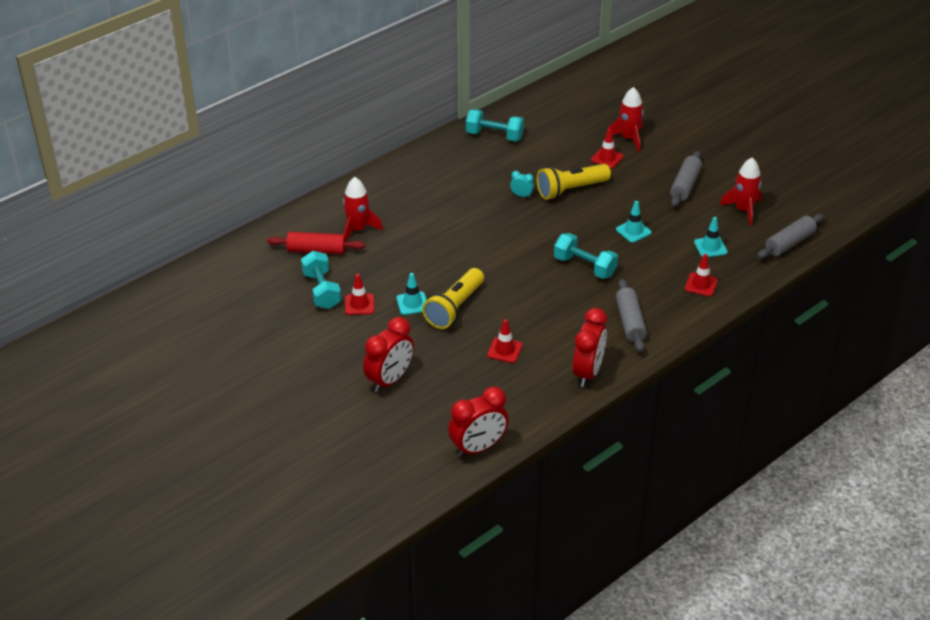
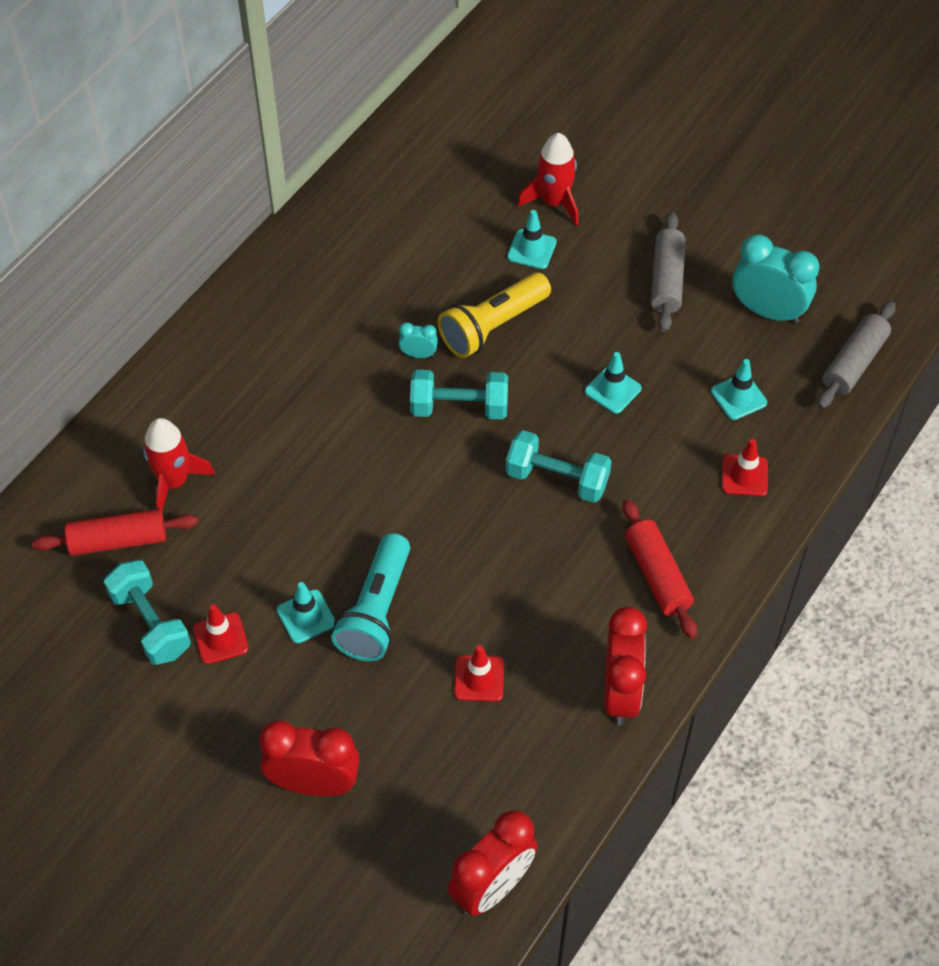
camera: 15 degrees left, 15 degrees up
(390, 380) = (314, 783): red clock -> red clock turned 105 degrees counterclockwise
(454, 308) = (376, 611): yellow flashlight -> turquoise flashlight
(494, 136) = (341, 239): turquoise dumbbell -> turquoise dumbbell (459, 408)
(607, 158) = (531, 249): red traffic cone -> turquoise traffic cone
(630, 322) = (657, 575): grey rolling pin -> red rolling pin
(743, 210) = (768, 311): red rocket -> turquoise clock

